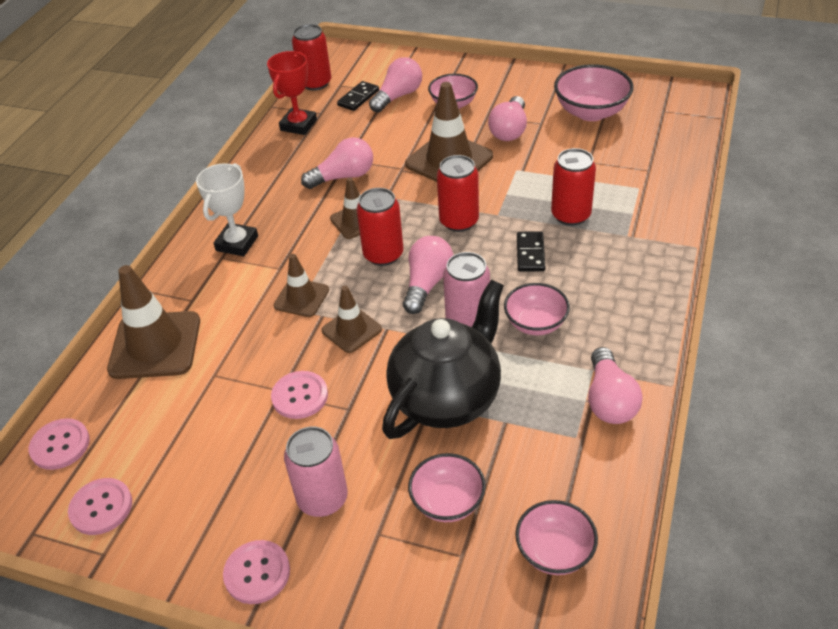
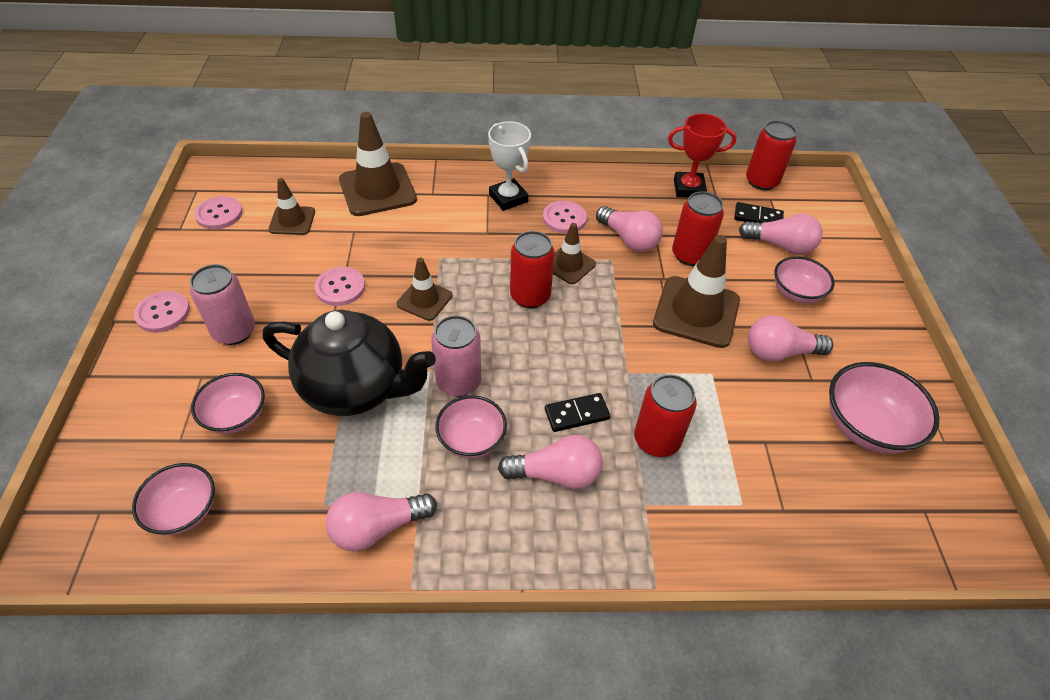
camera: 65 degrees right, 5 degrees up
(60, 445) = (272, 176): pink button -> pink button (564, 218)
(237, 243) = (508, 198): white trophy -> white trophy turned 60 degrees clockwise
(301, 298) = (455, 256): brown traffic cone -> brown traffic cone (292, 221)
(427, 284) = (501, 338): pink light bulb -> pink light bulb (556, 474)
(459, 221) = (602, 342): red can -> red can (690, 255)

